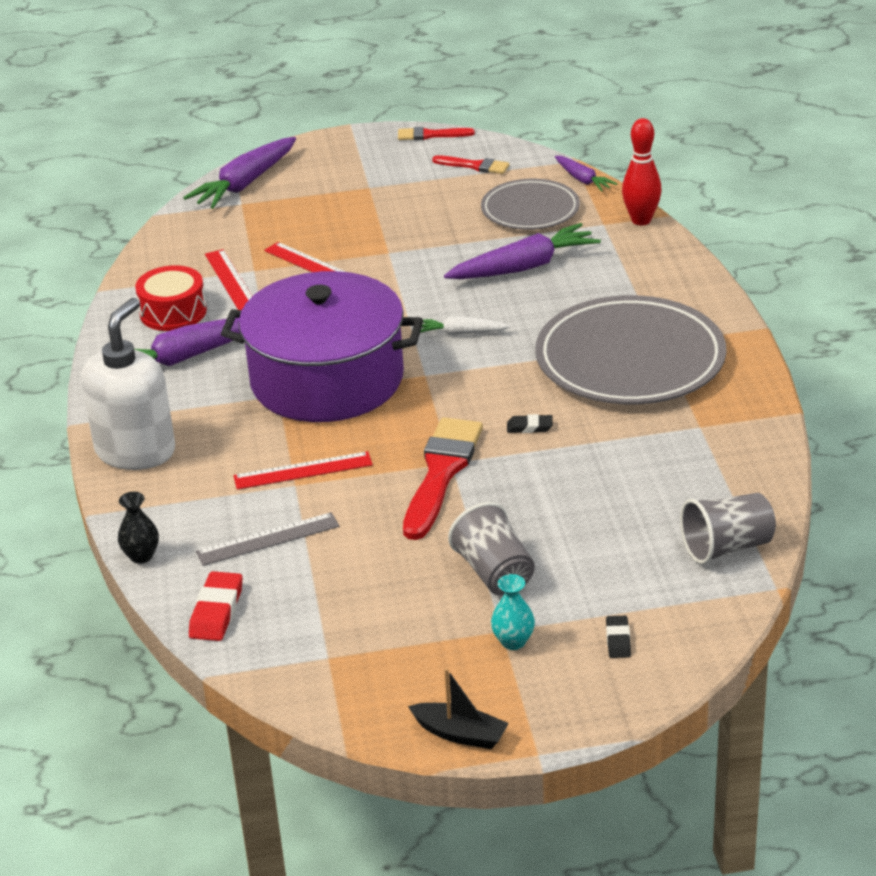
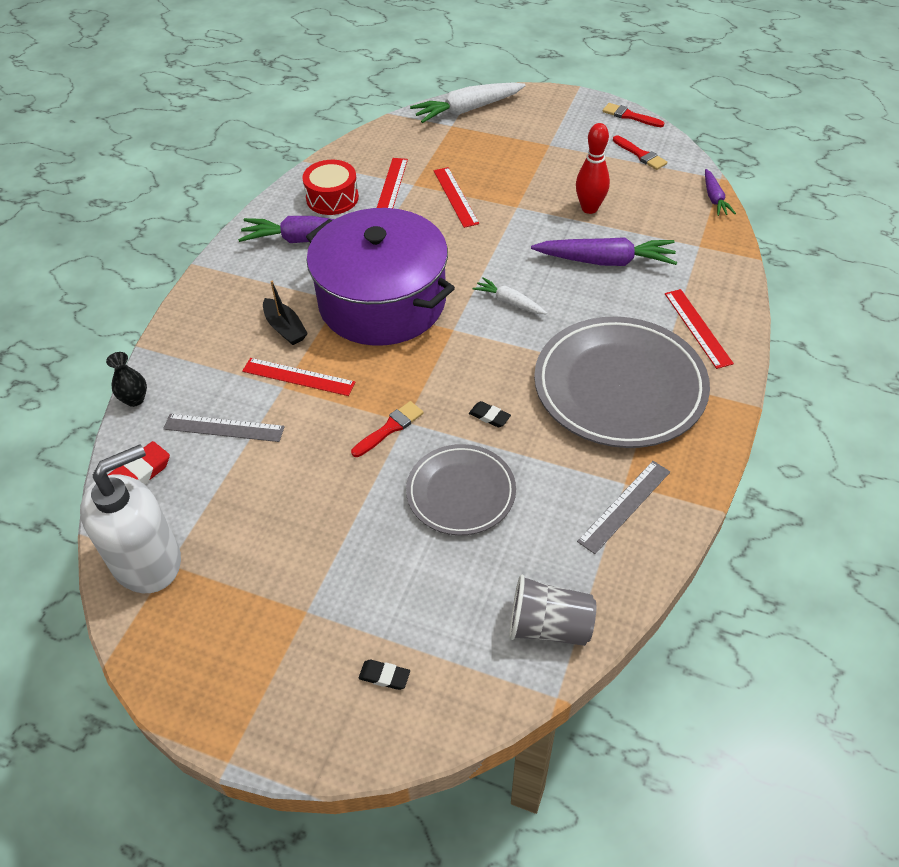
camera: 30 degrees right, 15 degrees up
(135, 451) = (210, 305): white soap dispenser -> white soap dispenser (147, 561)
(245, 184) = (467, 110): purple carrot -> white carrot
(441, 473) = (390, 428): red brush -> red brush, size x0.53
(460, 734) = (191, 702): black boat -> black boat (285, 328)
(494, 573) = (348, 549): grey cup -> none
(513, 641) = (305, 628): turquoise vase -> none
(530, 210) = (651, 210): grey plate -> grey plate (461, 492)
(618, 640) = (384, 676): black eraser -> black eraser turned 75 degrees clockwise
(641, 220) = (732, 255): red bowling pin -> red bowling pin (589, 208)
(660, 289) = (697, 328): none -> red ruler
(714, 442) = (624, 506): none -> grey ruler

